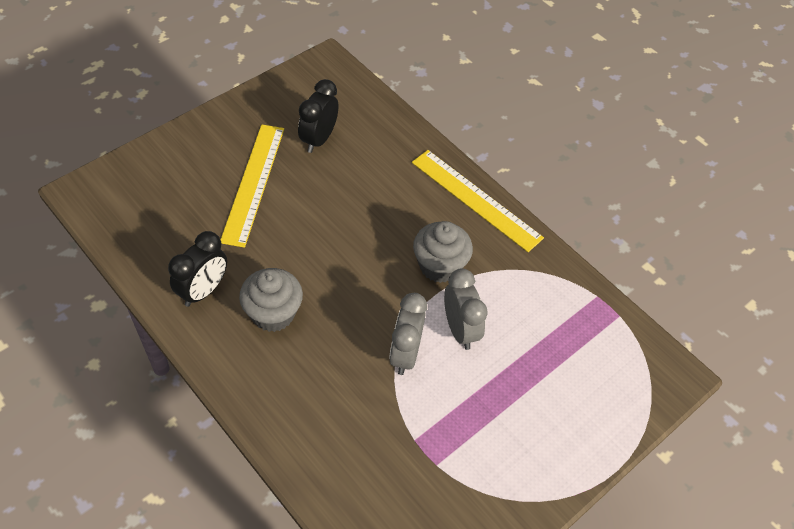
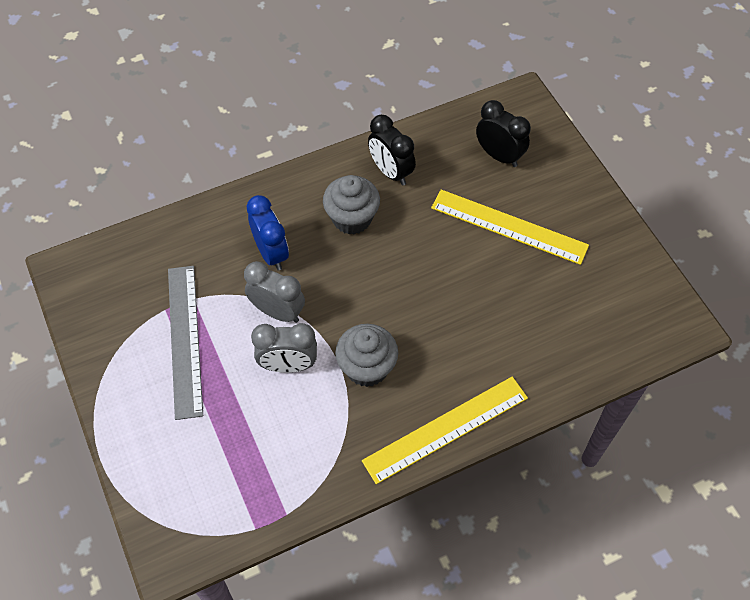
camera: 110 degrees right, 5 degrees up
(318, 139) = (560, 294): black clock -> black clock (499, 156)
(336, 379) = (271, 253): none -> blue clock
(465, 432) = (185, 340): none -> grey ruler

